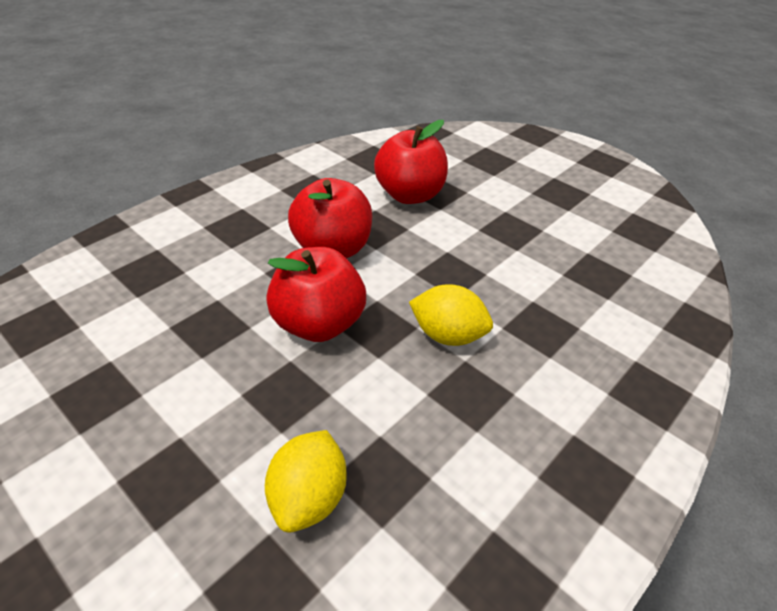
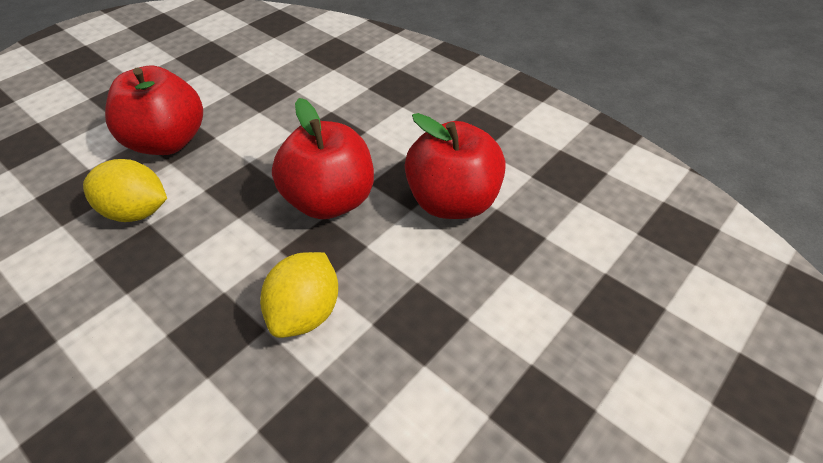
camera: 90 degrees right, 5 degrees up
(410, 195) = (594, 275): red apple -> red apple (167, 142)

